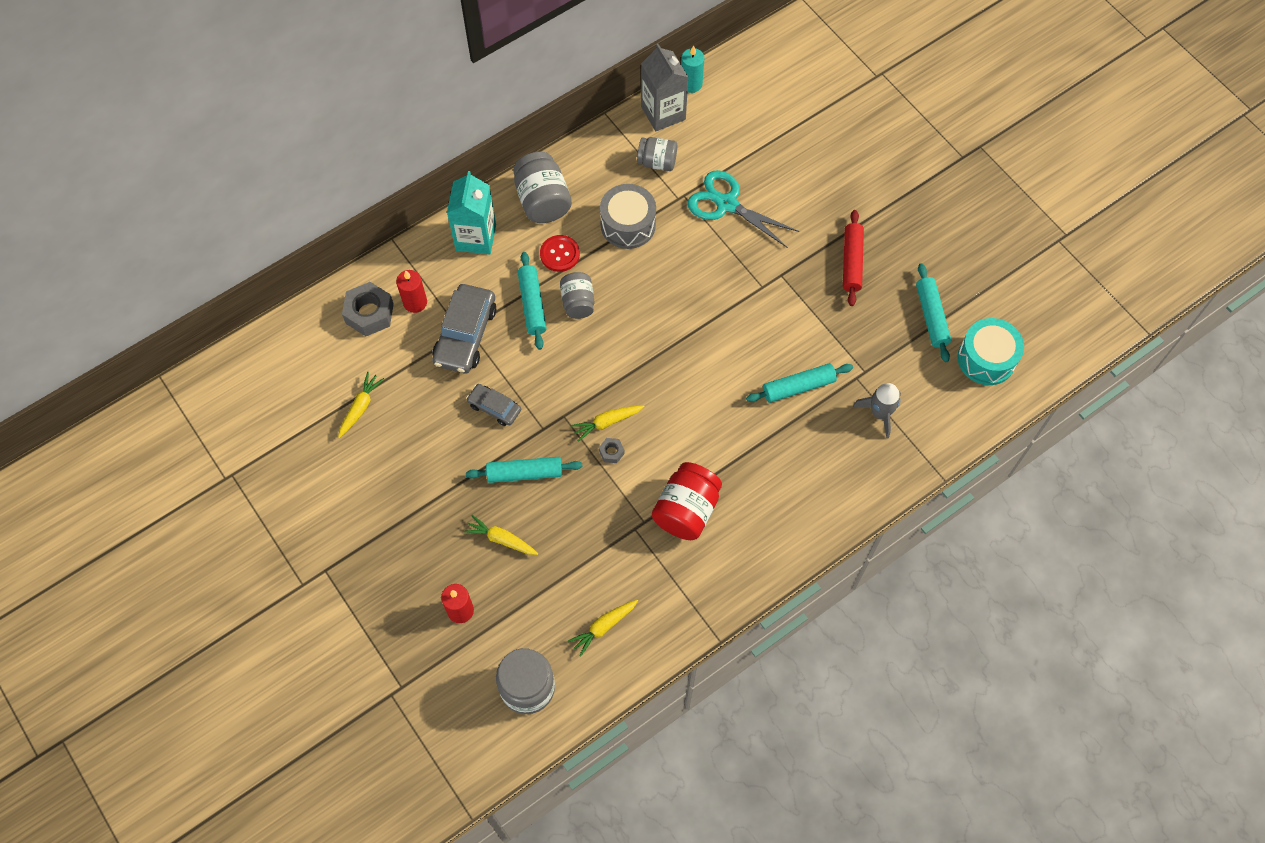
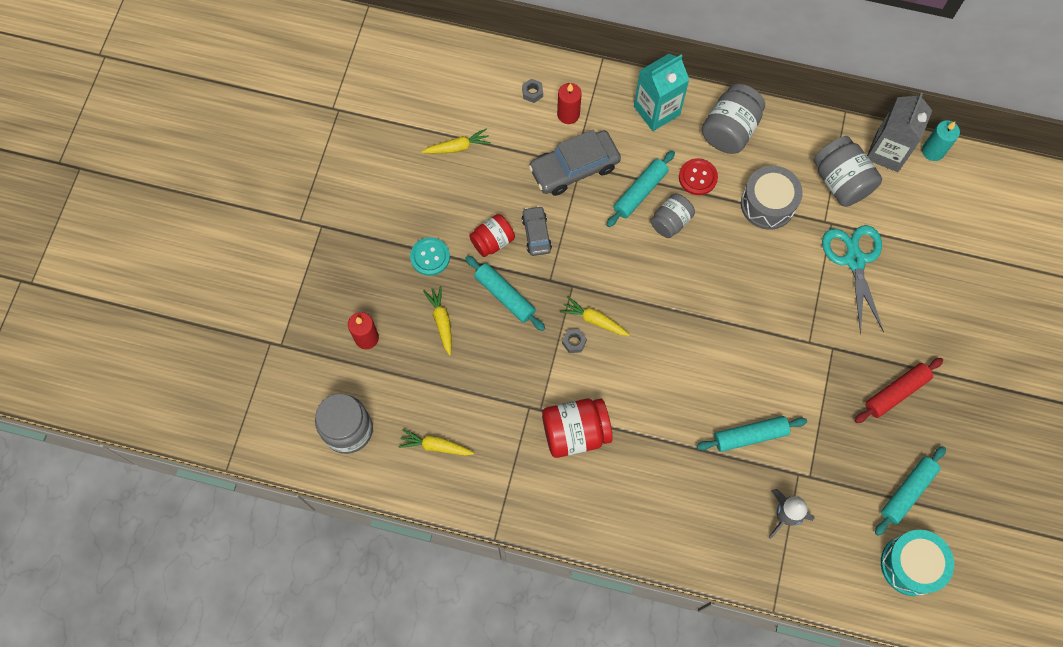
camera: 50 degrees right, 5 degrees up
(369, 313) = (532, 93): grey nut -> grey nut, size x0.48
(436, 504) = (430, 257): none -> turquoise button
(469, 445) = (492, 241): none -> red jar
(657, 162) = (840, 182): grey jar -> grey jar, size x1.56
(798, 387) = (750, 435): turquoise rolling pin -> turquoise rolling pin turned 45 degrees counterclockwise

